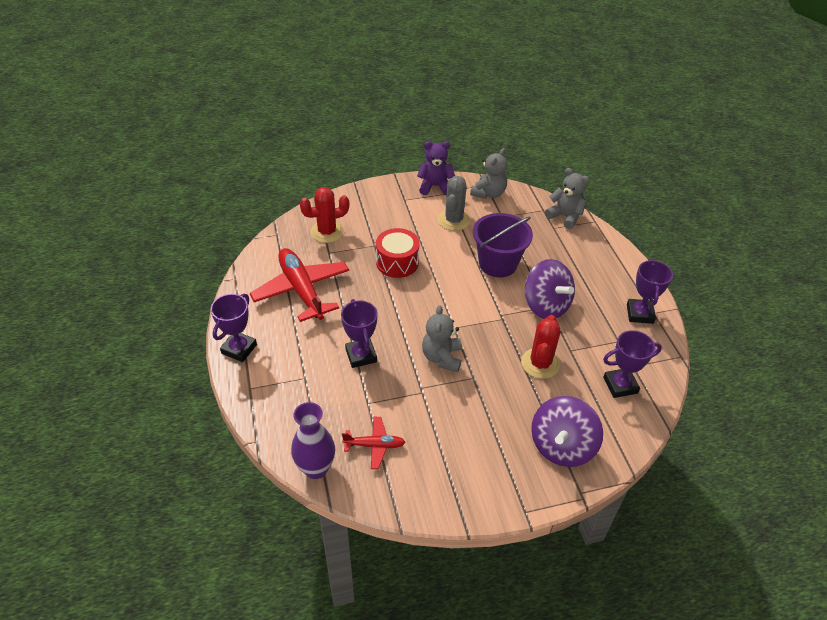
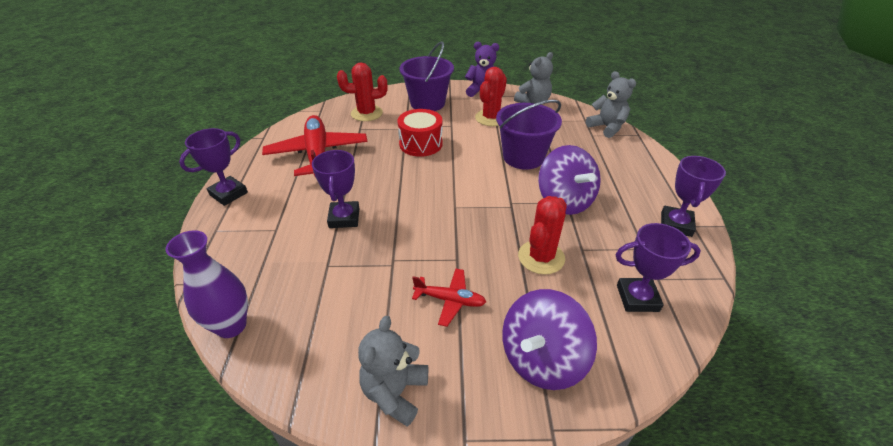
camera: 15 degrees right, 5 degrees down
(375, 445) = (311, 313): red plane -> red plane (450, 300)
(384, 209) = (427, 103): none -> purple bucket
(442, 357) = (429, 233): grey teddy bear -> grey teddy bear (395, 392)
(453, 220) = (491, 118): grey cactus -> red cactus

